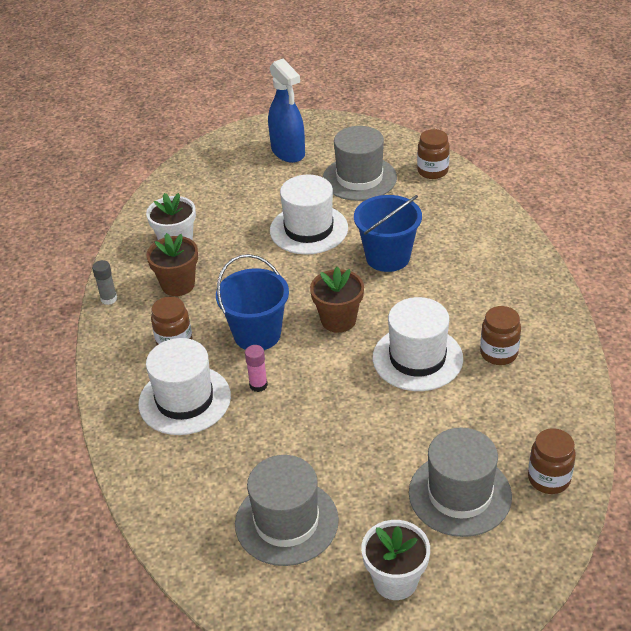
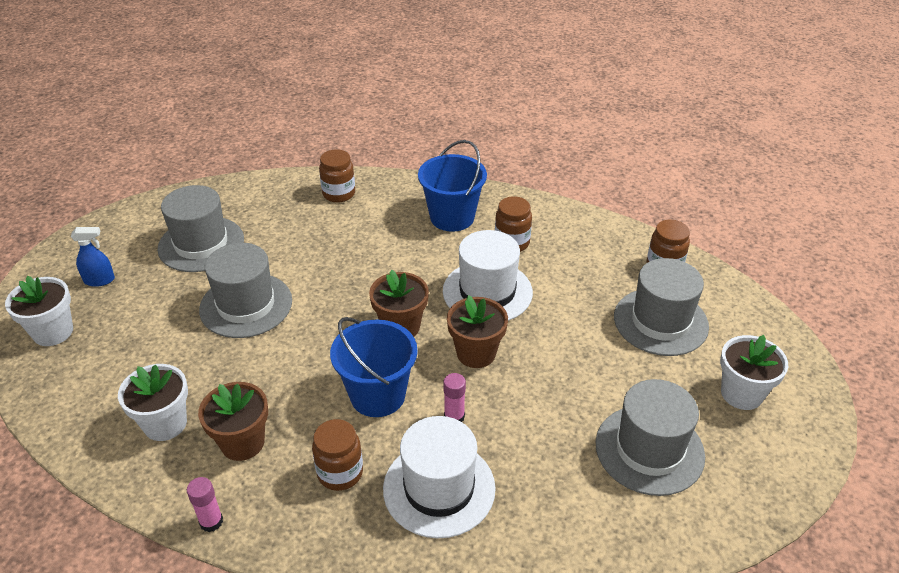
camera: 70 degrees left, 0 degrees up
(109, 299) = (211, 521): grey glue stick -> pink glue stick
(228, 158) = (53, 332): none -> white flower pot
(288, 152) = (100, 280): blue spray bottle -> blue spray bottle, size x0.53
(309, 229) = (246, 305): white hat -> grey hat
(336, 375) = (476, 353): none -> brown flower pot
(388, 257) = (337, 265): blue bucket -> blue bucket (452, 217)
(432, 171) = (240, 195): brown jar -> brown jar (339, 194)

